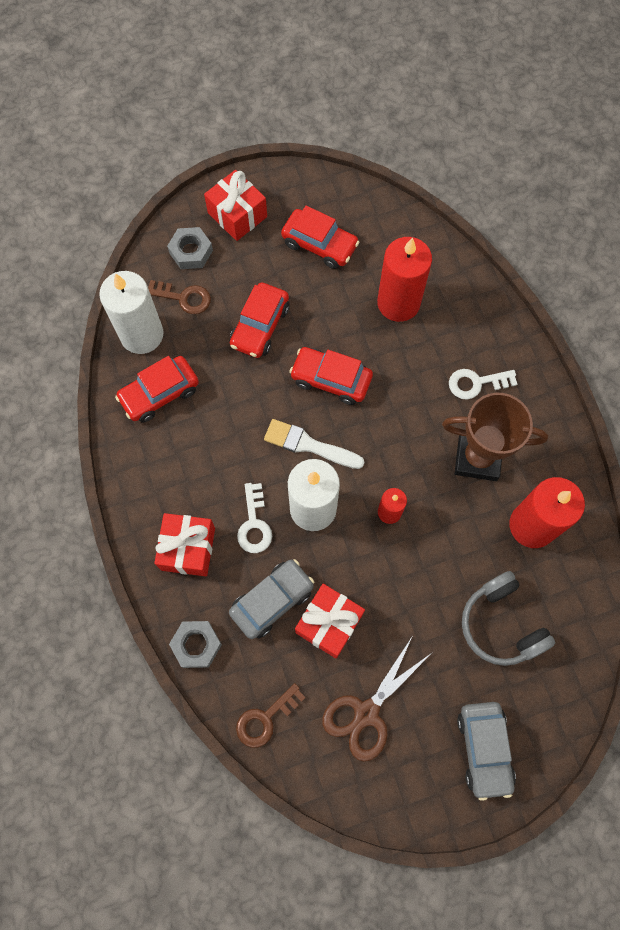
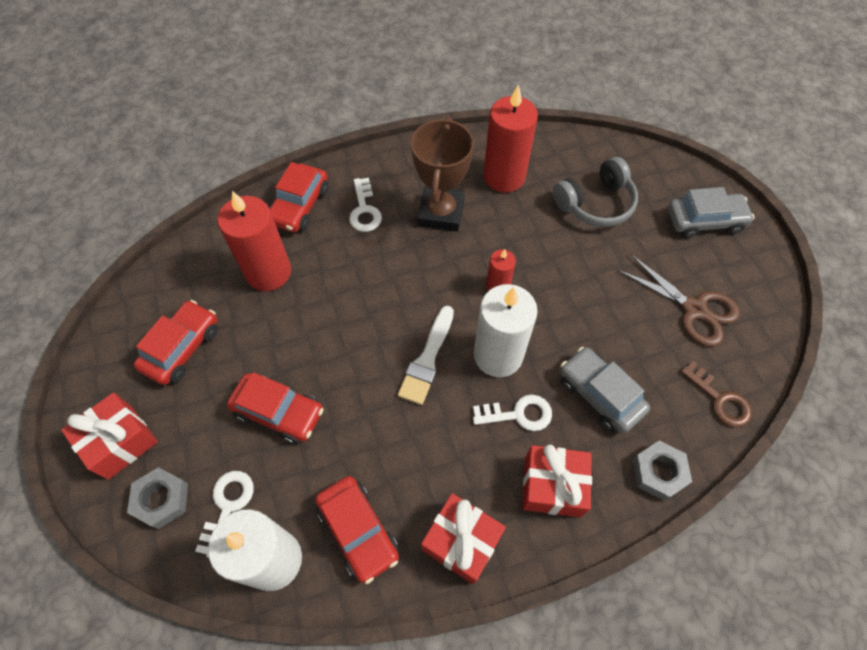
camera: 90 degrees left, 10 degrees down
(184, 298) = (227, 505): brown key -> white key
(329, 623) = (615, 341): red gift -> red gift (461, 542)
(331, 379) = (352, 337): red car -> red car (299, 206)

